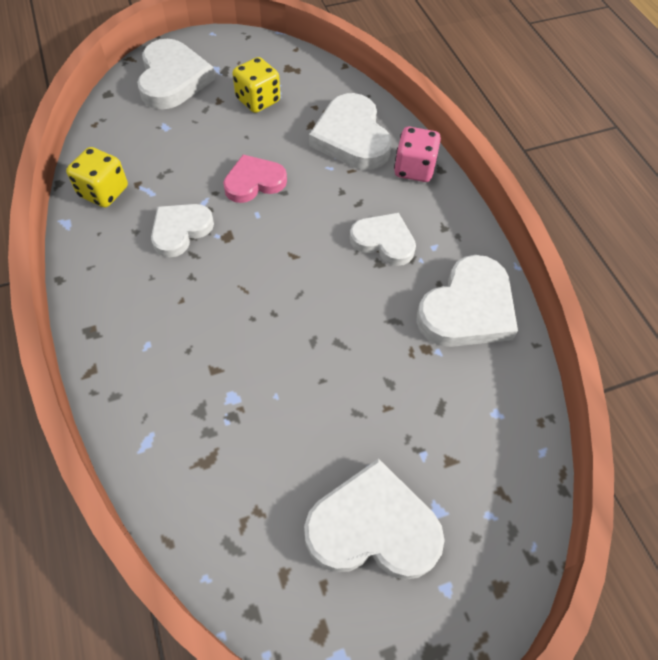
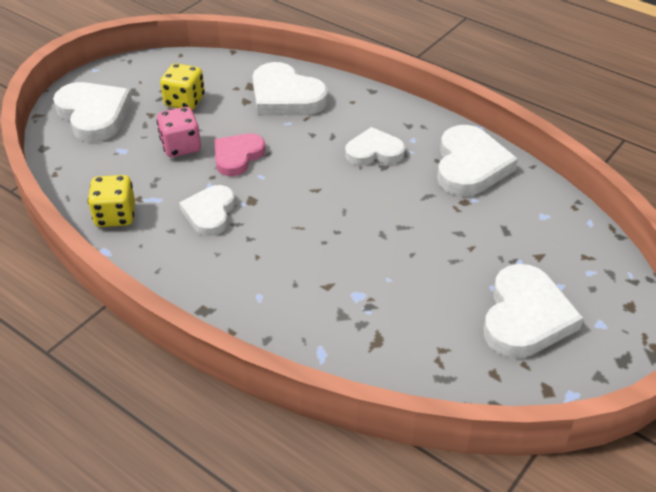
camera: 30 degrees left, 15 degrees down
(372, 527) = (525, 317): white heart -> white heart turned 135 degrees clockwise
(414, 169) = (353, 98): pink dice -> pink dice (181, 147)

